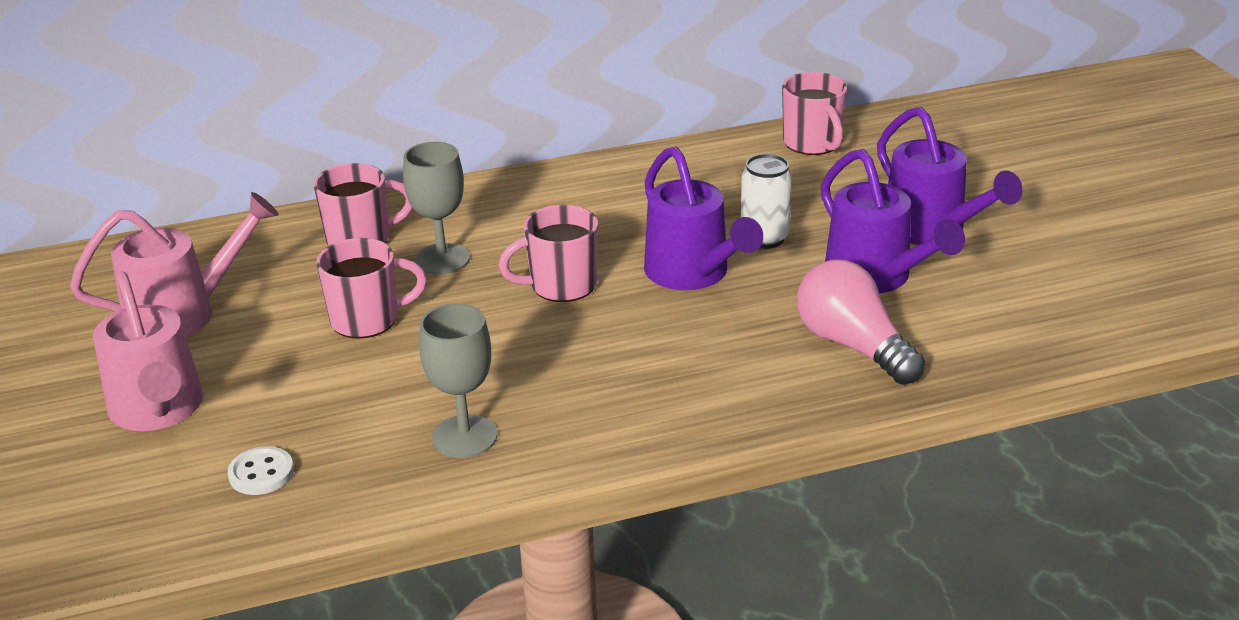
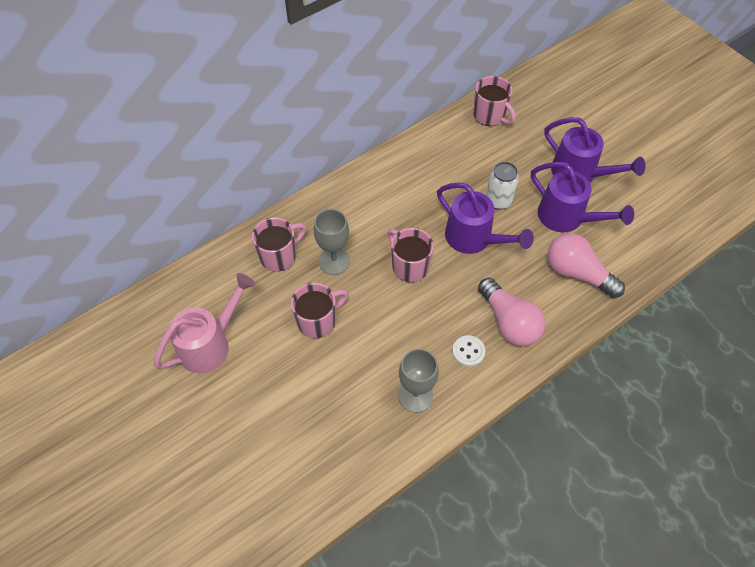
camera: 20 degrees left, 25 degrees up
(158, 411) = (240, 425): pink watering can -> none
(261, 473) = (323, 454): white button -> white button (468, 351)
(561, 285) = (409, 266): pink mug -> pink mug turned 90 degrees clockwise
(689, 381) = (509, 322): none -> pink light bulb

